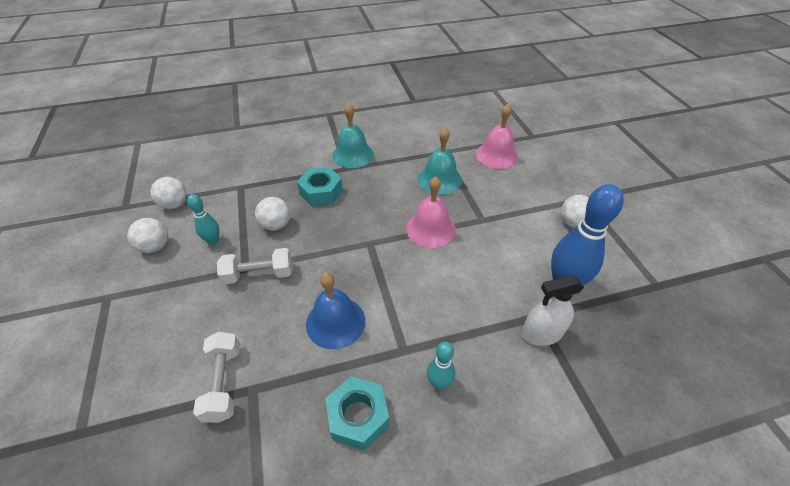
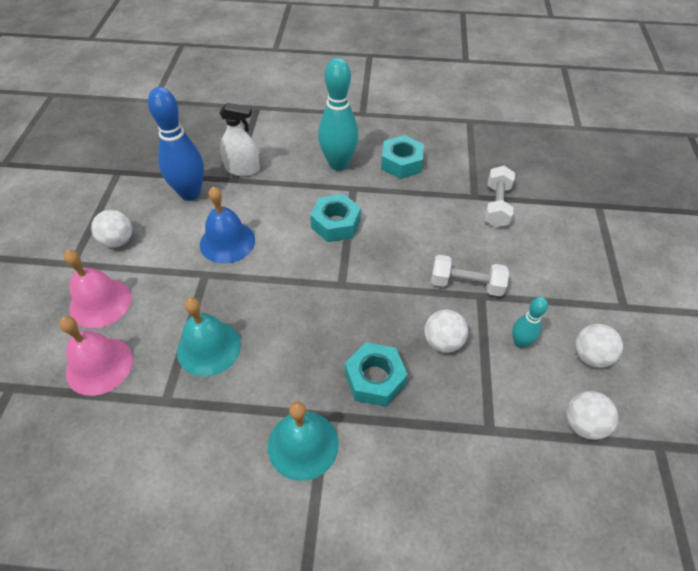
camera: 160 degrees left, 5 degrees up
(335, 322) = (400, 221): blue bell -> blue bell (227, 242)
(401, 297) = (336, 224): none -> turquoise nut
(430, 229) = (267, 280): pink bell -> pink bell (100, 302)
(439, 383) = (338, 164): turquoise bowling pin -> turquoise bowling pin, size x1.92

